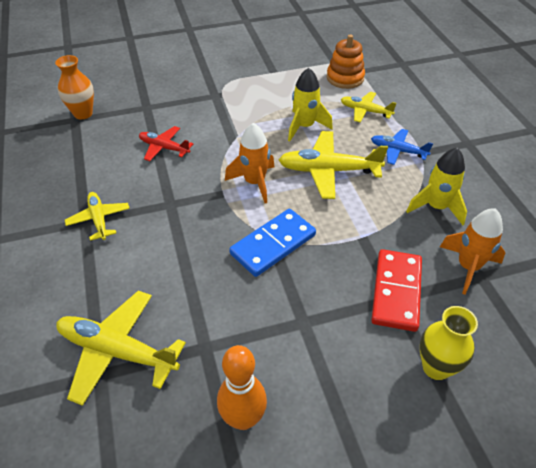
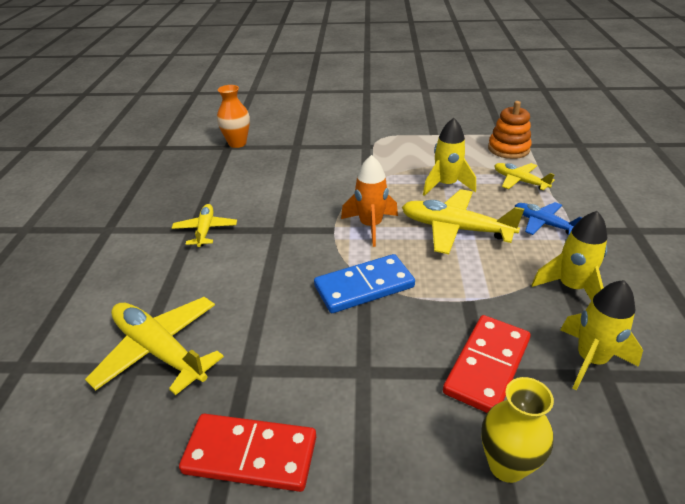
camera: 20 degrees right, 10 degrees down
(164, 148) = (296, 181): red plane -> none
(243, 418) = (250, 455): orange bowling pin -> red domino
(468, 267) = (590, 360): orange rocket -> yellow rocket

